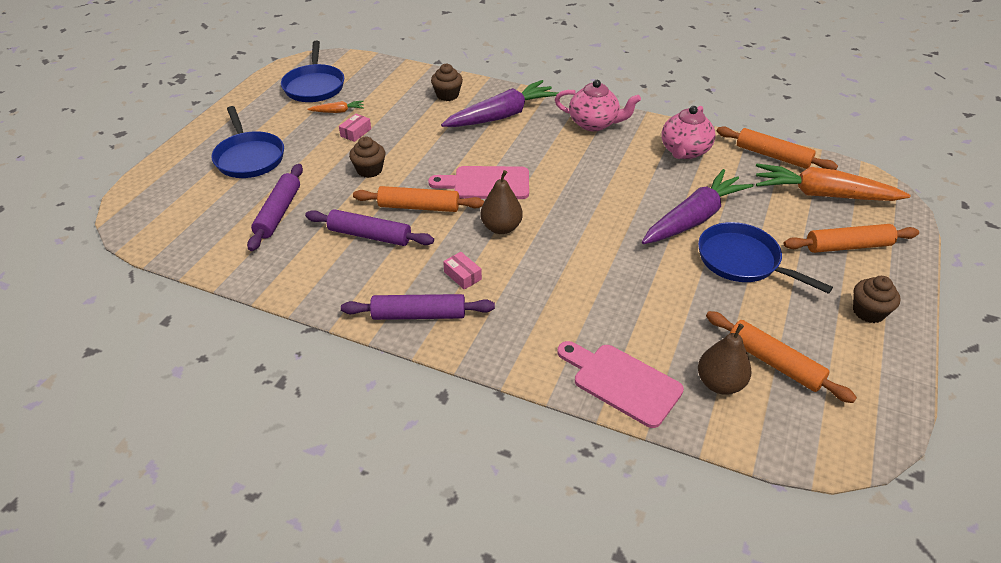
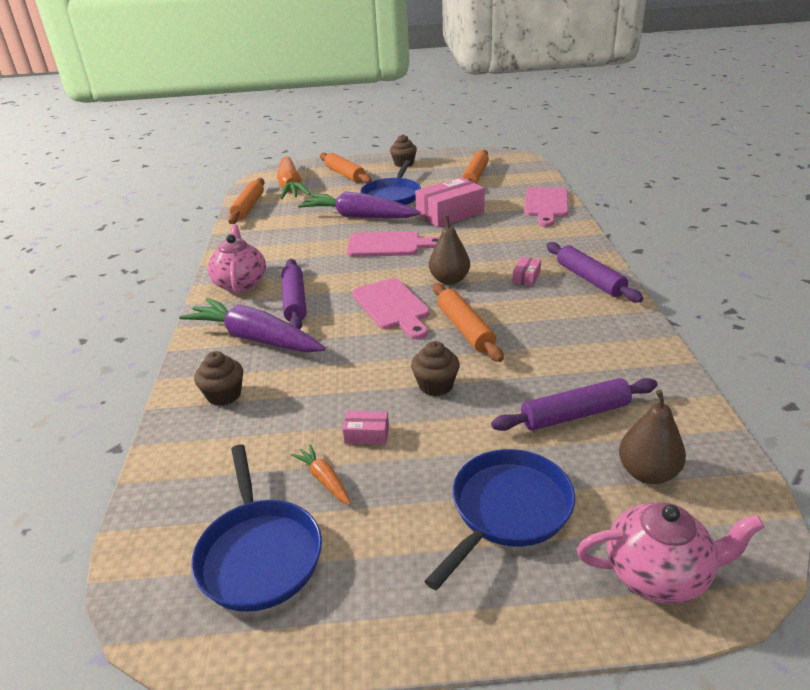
camera: 115 degrees left, 10 degrees down
(314, 86) = (259, 554): blue pan -> blue pan turned 105 degrees clockwise
(370, 235) = (535, 338): purple rolling pin -> purple rolling pin (294, 301)
(605, 216) = (388, 245): none -> pink cutting board
(654, 286) = (450, 213): none -> pink box
(684, 151) = (264, 236): pink teapot -> pink teapot (658, 574)
(719, 383) = (509, 184): brown pear -> brown pear (647, 473)

